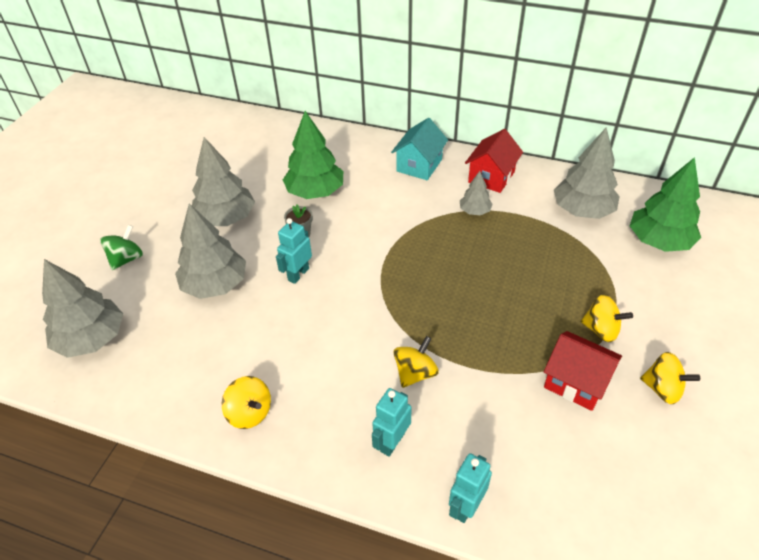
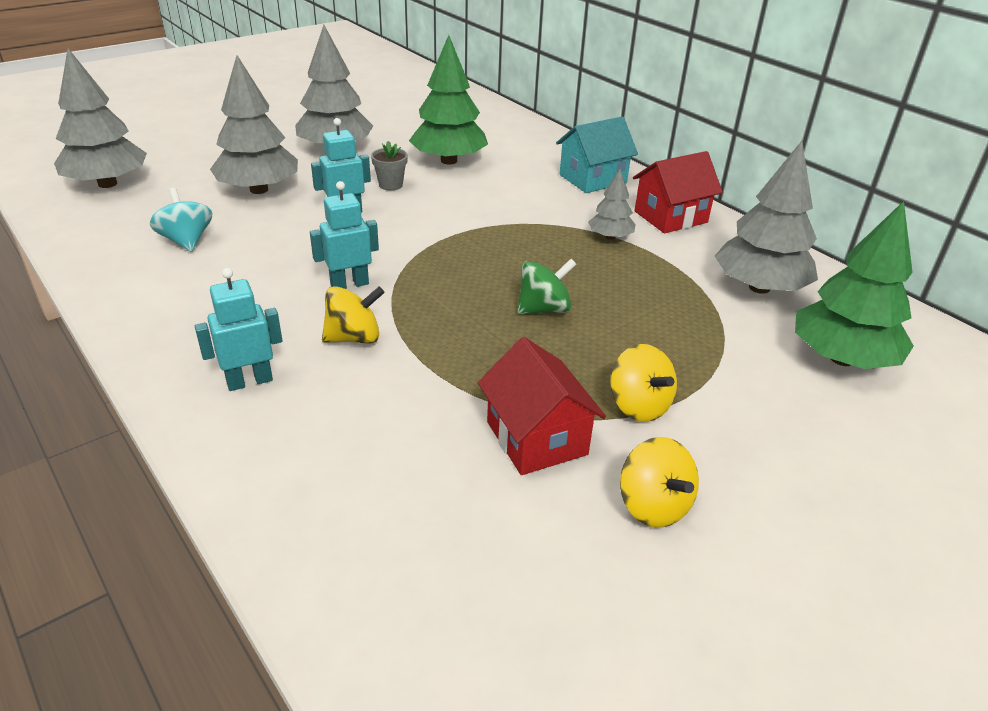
camera: 30 degrees right, 10 degrees down
(126, 259) = (211, 145): green spinning top -> green spinning top (544, 309)
(219, 358) = (186, 241): none -> turquoise spinning top
(250, 413) = (154, 291): yellow spinning top -> none
(466, 506) = (247, 478): turquoise robot -> turquoise robot (349, 284)

